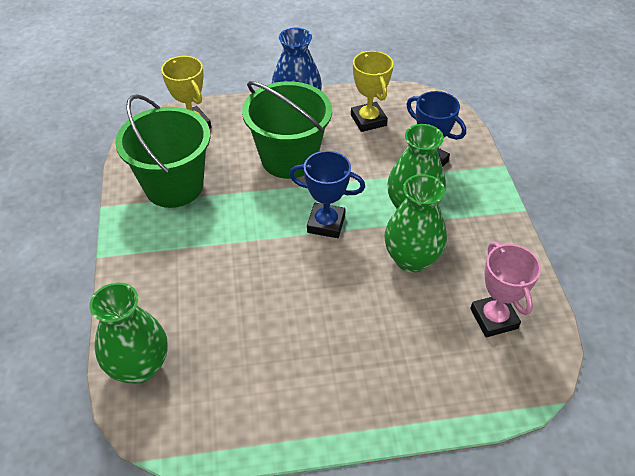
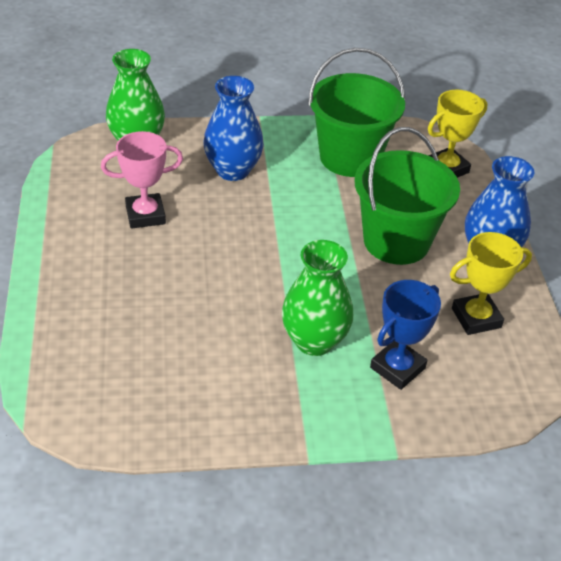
camera: 90 degrees right, 5 degrees down
(193, 274) = (233, 170): none -> blue vase
(326, 224) = (292, 264): blue trophy -> none
(411, 259) = (234, 329): green vase -> none
(493, 318) = (140, 388): pink trophy -> pink trophy (145, 215)

